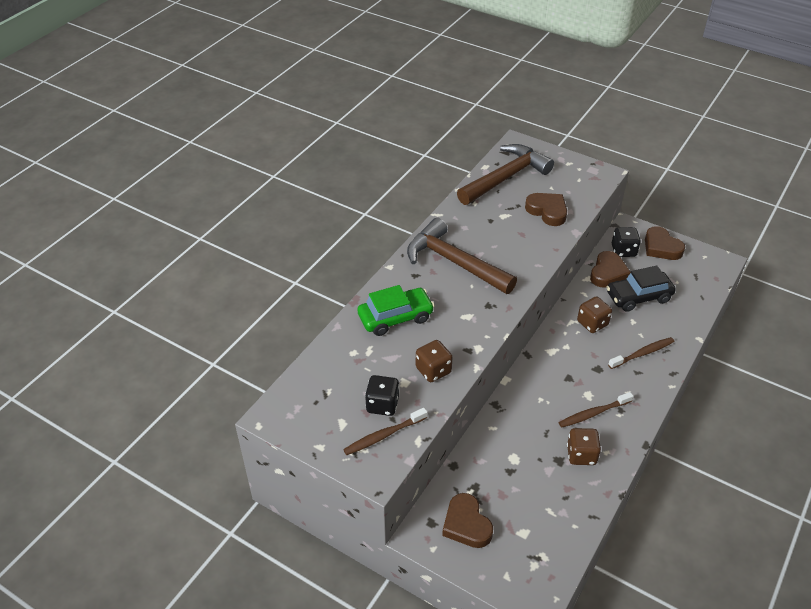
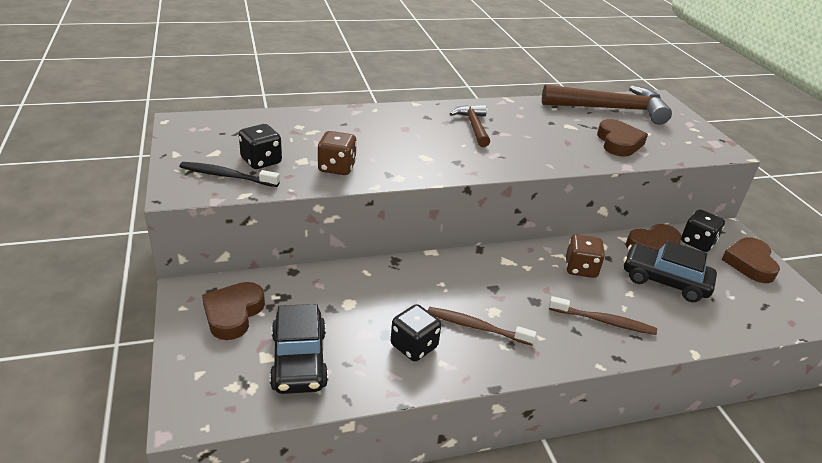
camera: 40 degrees right, 10 degrees down
(383, 435) = (227, 176): brown toothbrush -> black toothbrush
(395, 317) = (366, 127): green car -> none
(454, 262) = (473, 126): brown hammer -> brown hammer, size x0.55
(542, 518) = (299, 360): none -> black car
(581, 455) = (414, 346): brown dice -> black dice

